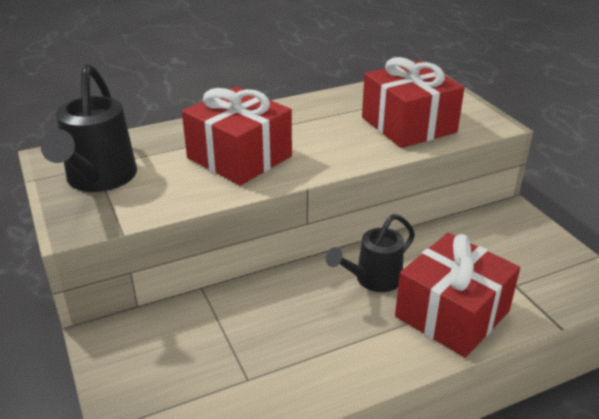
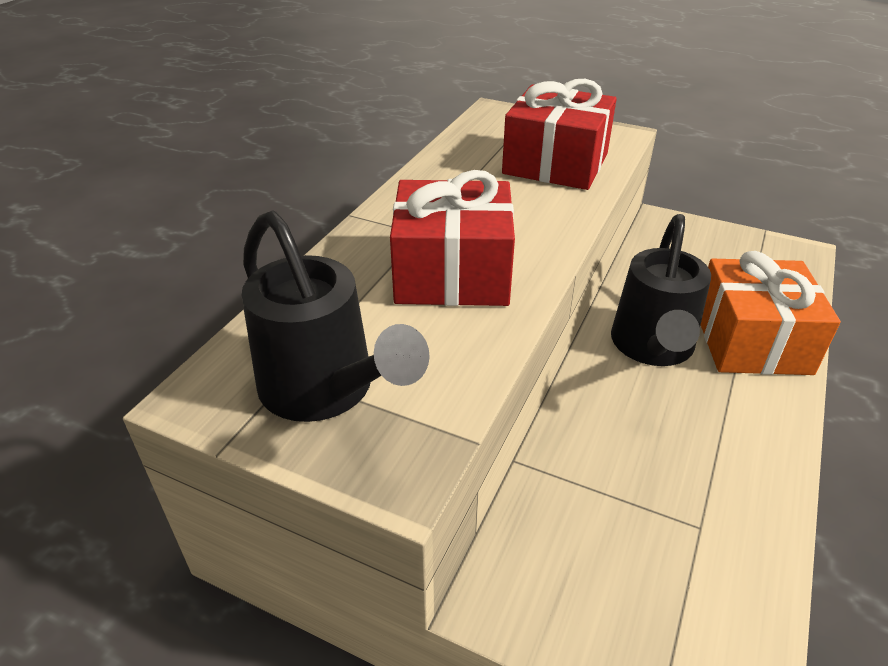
camera: 40 degrees left, 5 degrees up
(373, 280) = (652, 347): black watering can -> black watering can, size x1.50
(452, 314) = (751, 341): red gift -> orange gift

